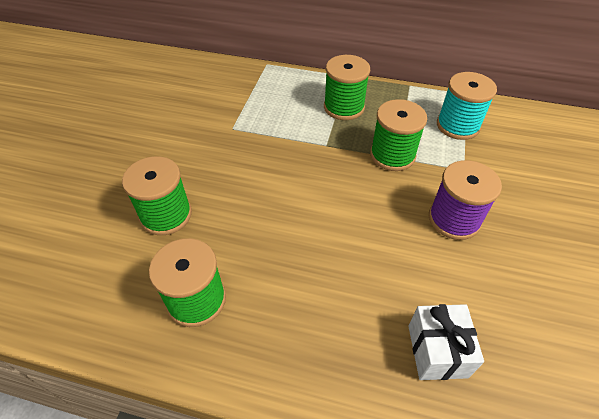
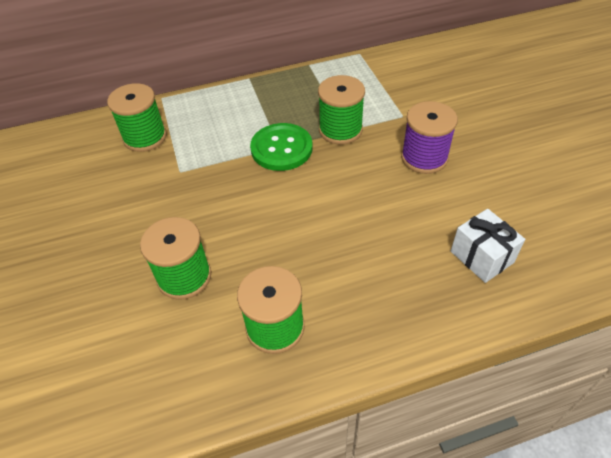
camera: 30 degrees left, 0 degrees up
(327, 147) = (281, 148): none -> green button
(344, 107) = (267, 107): green spool -> green spool (145, 137)
(457, 125) = (372, 83): turquoise spool -> none

